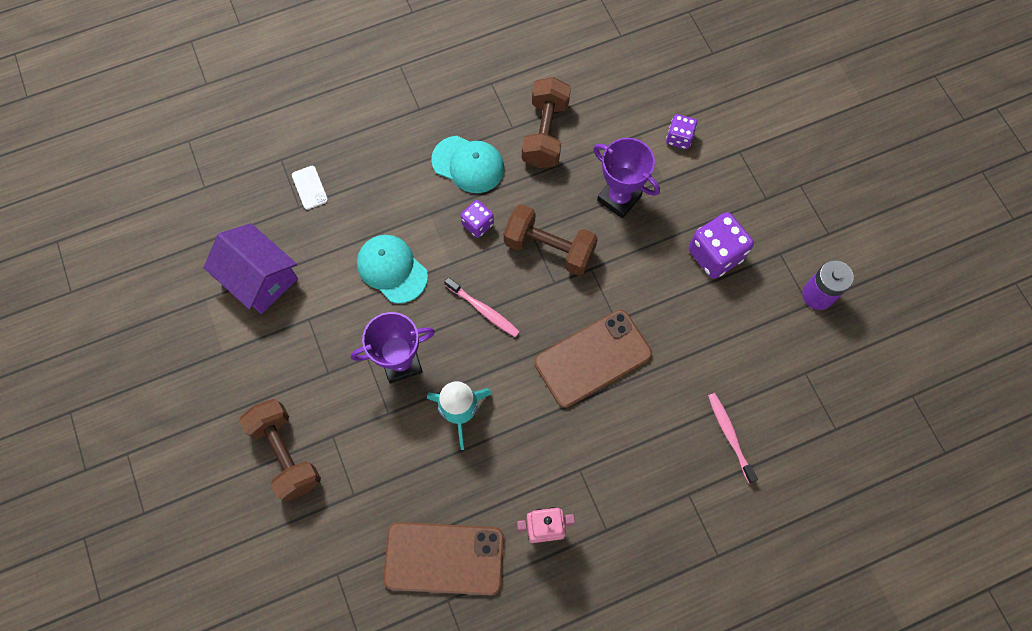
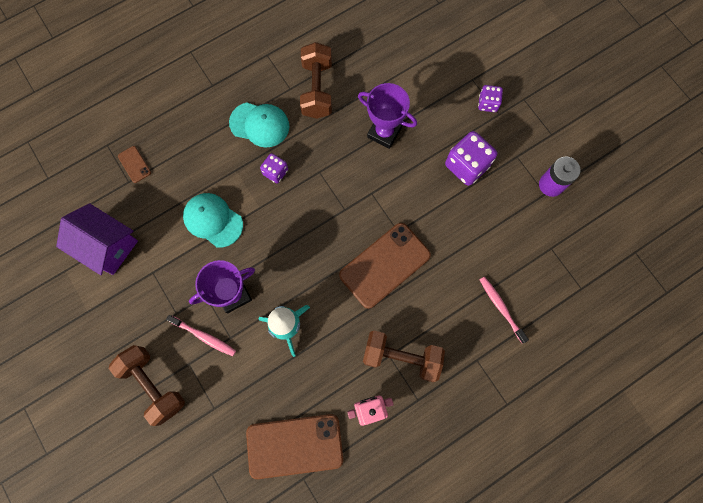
camera: 10 degrees left, 5 degrees up
(309, 187) = (134, 164): white phone -> brown phone
(483, 310) = (292, 241): pink toothbrush -> pink toothbrush (204, 336)
(549, 248) = (335, 182): brown dumbbell -> brown dumbbell (401, 357)
(679, 138) = (423, 76): purple dice -> purple dice (488, 103)

